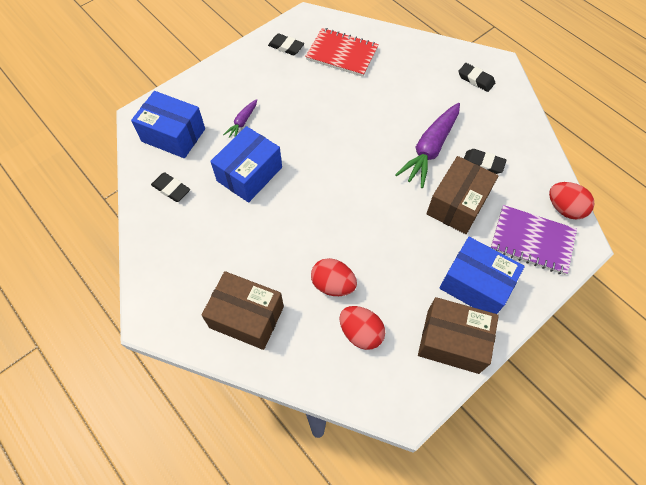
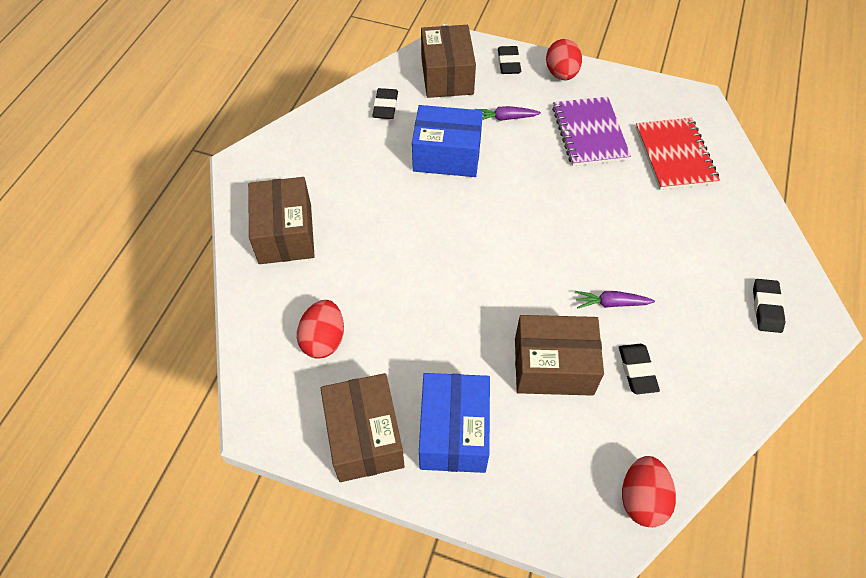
camera: 60 degrees right, 5 degrees down
(173, 135) = (447, 76): blue box -> brown box
(286, 47) = (637, 103): black eraser -> black eraser (508, 63)
(333, 284) = (365, 288): red egg -> red egg (561, 74)
(430, 149) = (611, 303): purple carrot -> purple carrot, size x0.49
(532, 241) = (561, 475): purple notebook -> purple notebook (589, 133)

